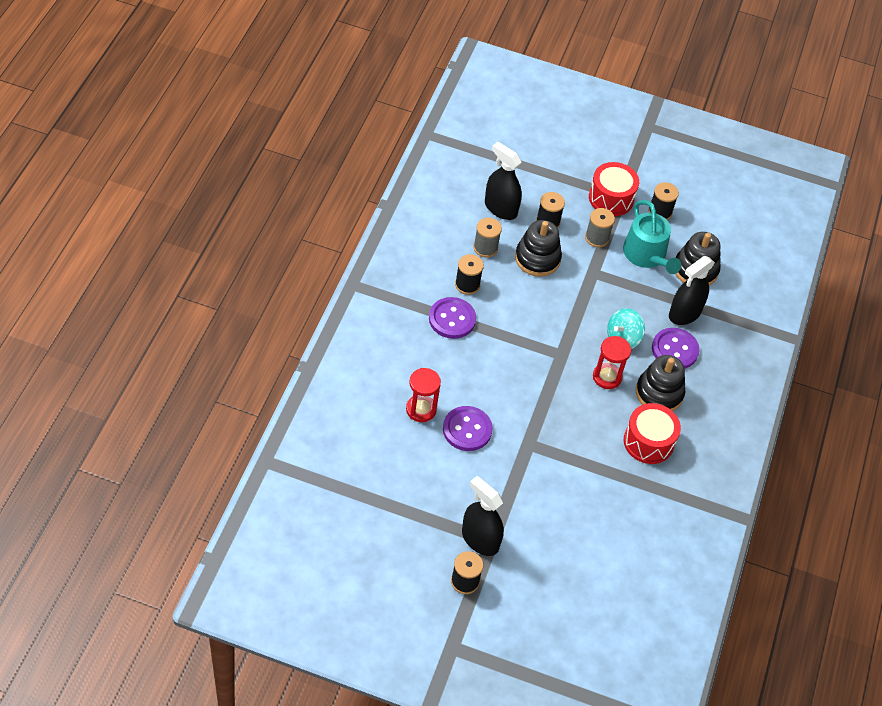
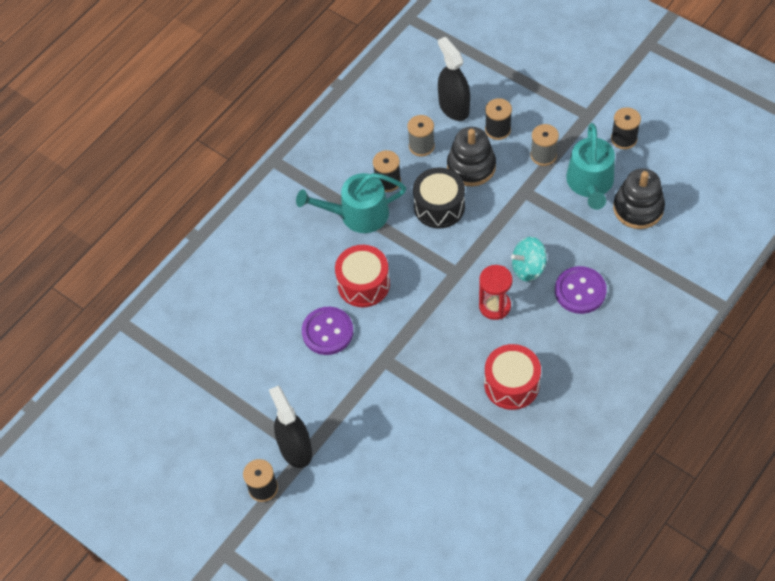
camera: 30 degrees right, 5 degrees up
(421, 409) = (290, 301): red hourglass -> none
(452, 319) = (358, 214): purple button -> turquoise watering can
(523, 299) = (439, 207): none -> black drum
(611, 198) = (576, 115): red drum -> red drum (363, 284)
(659, 393) = (544, 334): black stacking toy -> none
(684, 313) = (607, 254): black spray bottle -> none

